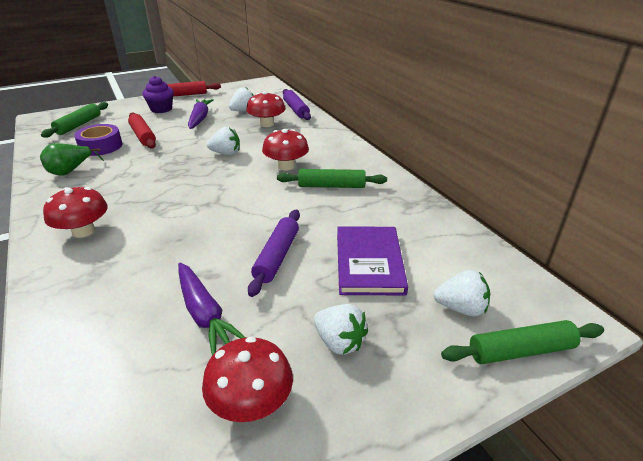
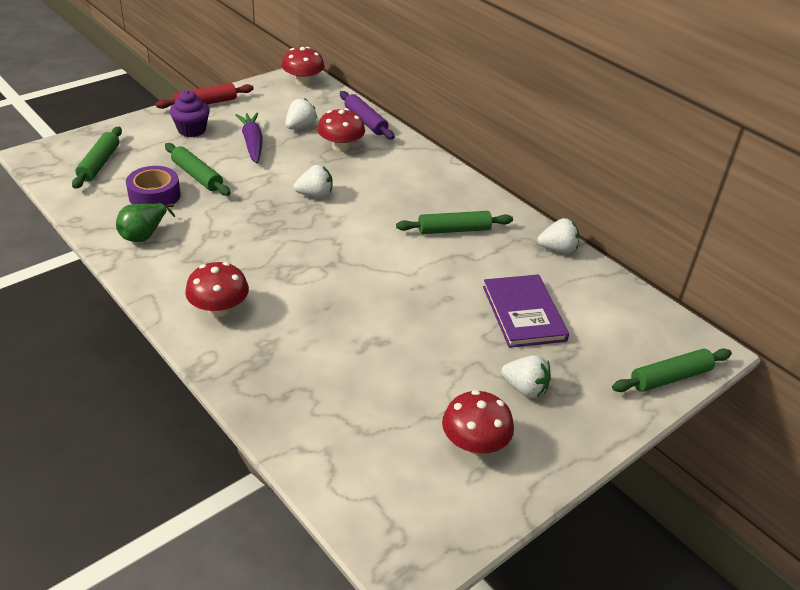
camera: 15 degrees left, 5 degrees up
(143, 136) = (197, 176): red rolling pin -> green rolling pin
(205, 314) = (397, 379): purple carrot -> none
(277, 257) = (435, 316): purple rolling pin -> none
(286, 166) = (393, 207): red mushroom -> red mushroom (303, 82)
(461, 308) = (616, 348): white strawberry -> white strawberry (557, 249)

